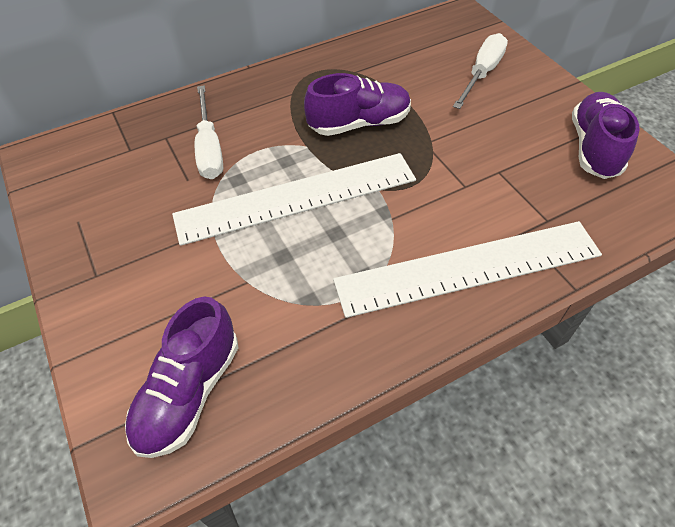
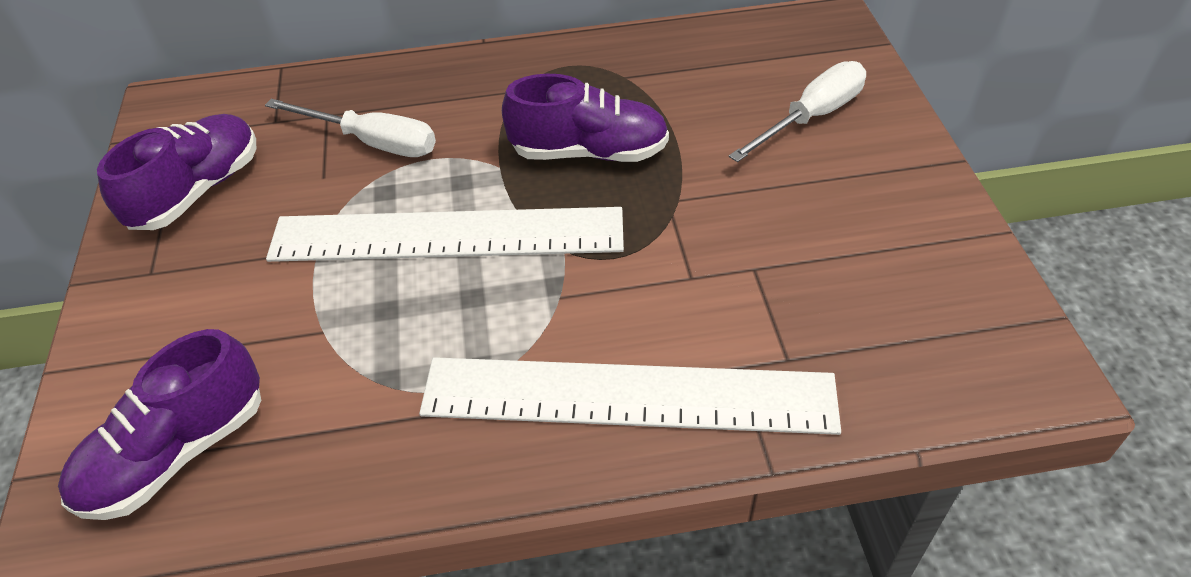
camera: 20 degrees right, 5 degrees down
(209, 148) = (372, 142): white screwdriver -> white screwdriver turned 75 degrees counterclockwise
(594, 148) = (926, 268): purple shoe -> purple shoe (198, 191)

